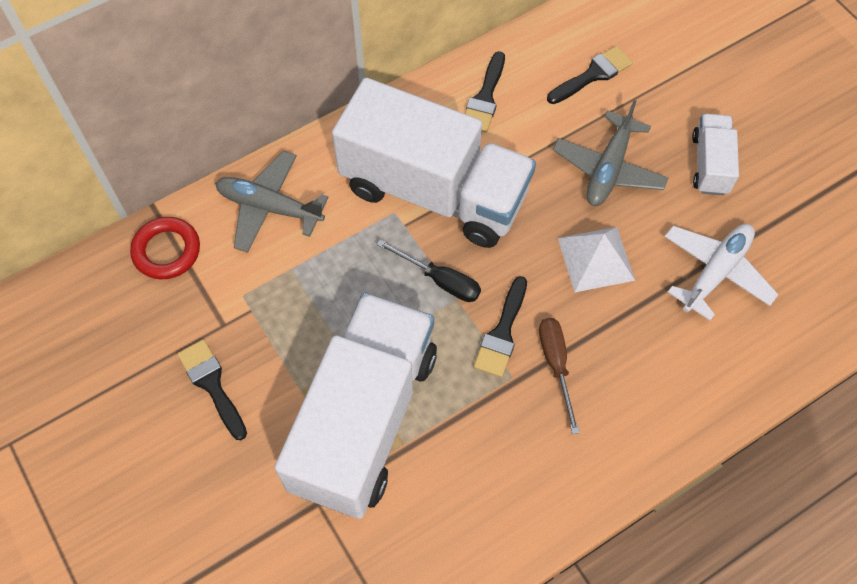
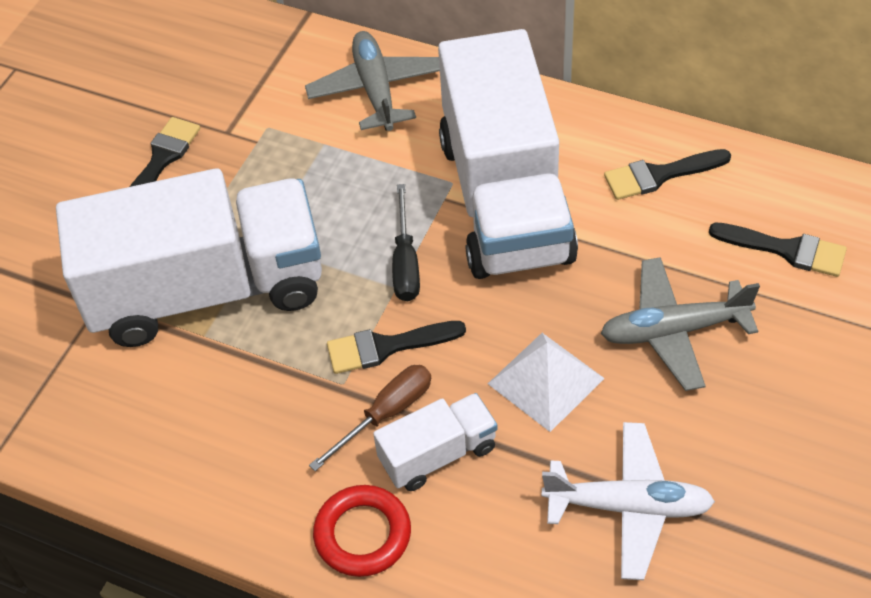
camera: 60 degrees right, 10 degrees down
(167, 251) = (270, 50): red ring -> red ring (363, 534)
(710, 164) = (774, 425): white truck -> white truck (438, 454)

